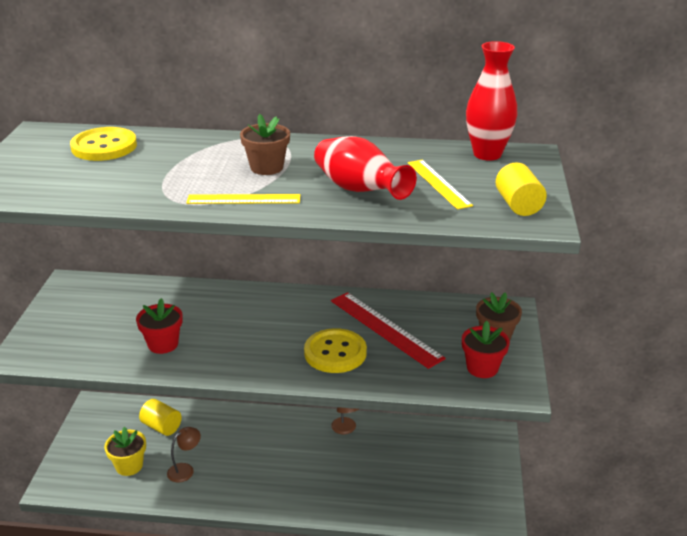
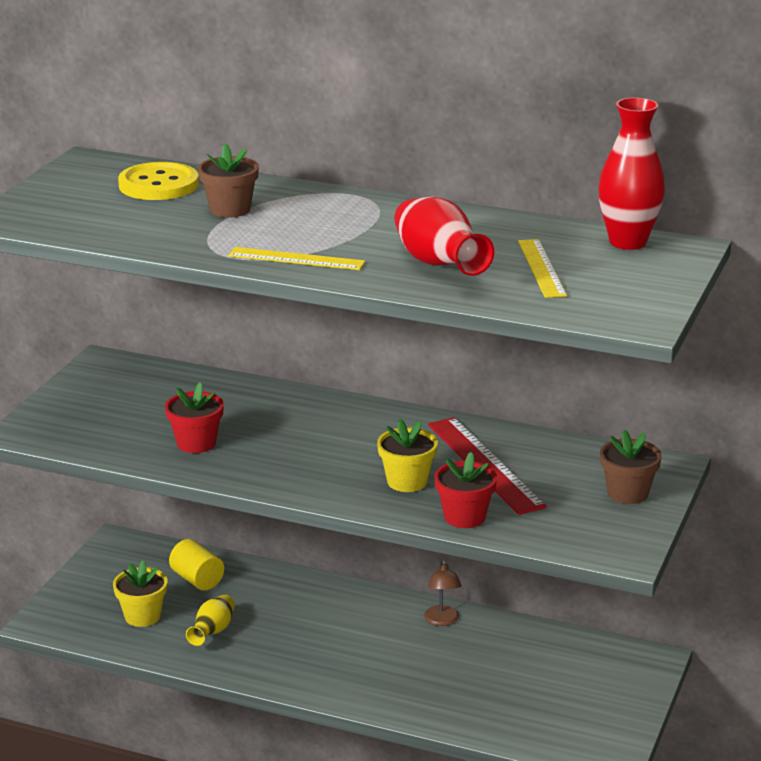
camera: 15 degrees right, 5 degrees down
(185, 470) = (212, 632): brown lamp -> yellow vase
(267, 167) = (341, 228): brown flower pot -> brown flower pot (230, 209)
(335, 353) = (407, 481): yellow button -> yellow flower pot
(482, 368) = (590, 524): red flower pot -> red flower pot (464, 517)
(518, 205) = (624, 302): yellow cylinder -> none

